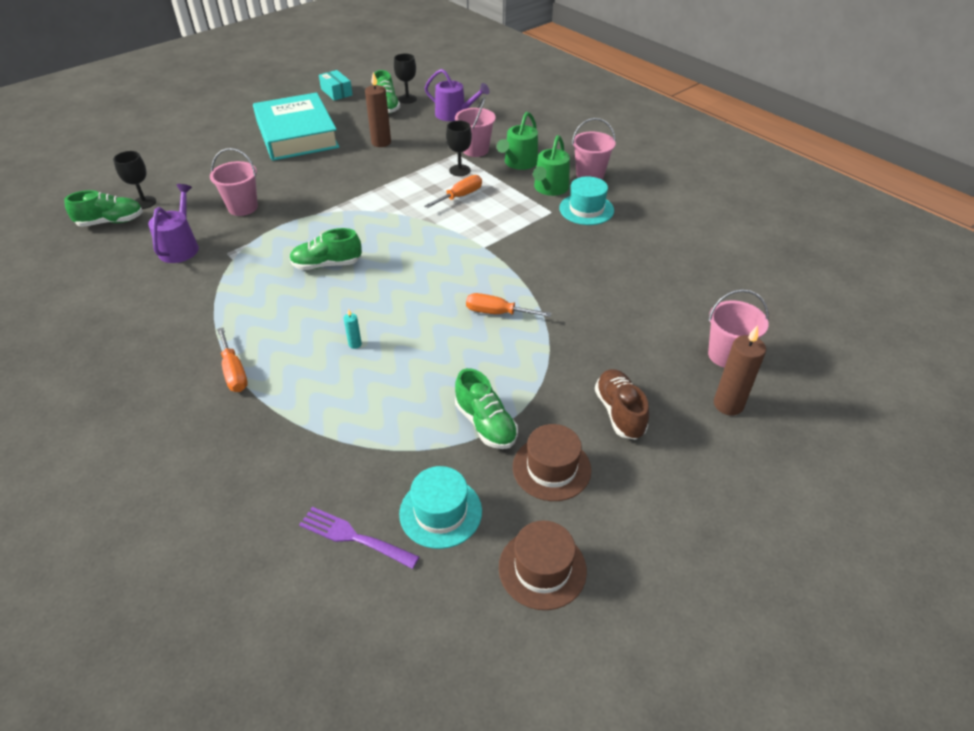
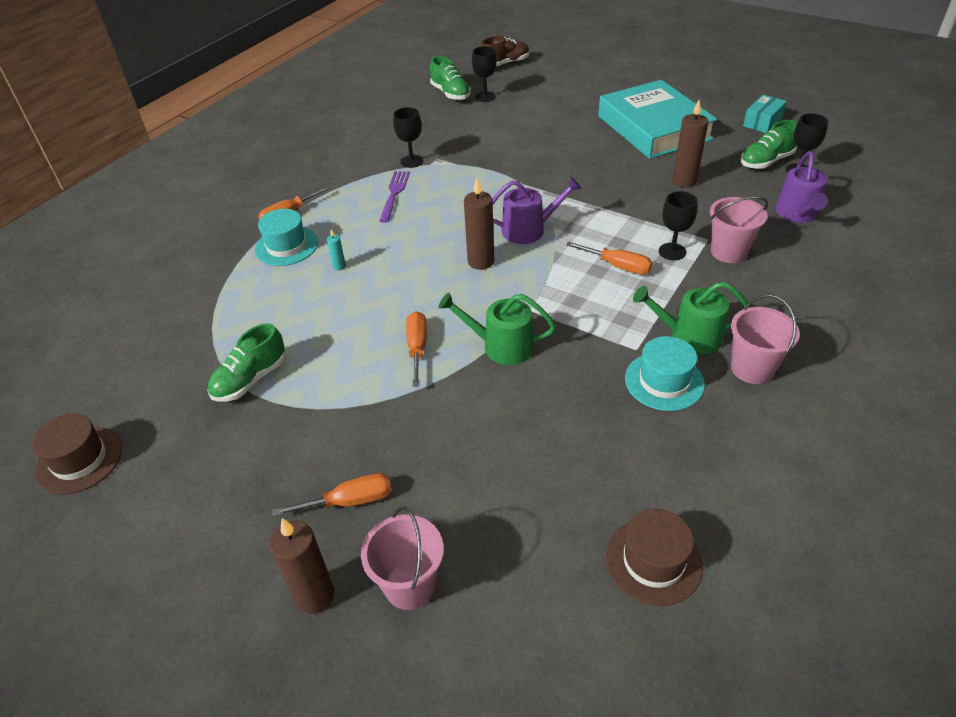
camera: 75 degrees right, 0 degrees up
(180, 247) = (434, 135): purple watering can -> purple watering can (528, 230)
(215, 270) = (411, 161): none -> black goblet
(243, 207) = (508, 142): pink bucket -> none
(297, 134) = (653, 128): turquoise book -> turquoise book turned 75 degrees counterclockwise
(327, 264) = (446, 215): green shoe -> none
(353, 537) = (118, 333): purple fork -> purple fork (394, 193)
(409, 258) = (481, 261): none -> brown candle
(440, 512) = (143, 377): turquoise hat -> turquoise hat (286, 246)
(519, 163) = (729, 295): green watering can -> green watering can (501, 346)
(551, 468) = (197, 441): brown hat -> brown hat (653, 561)
(619, 412) = (283, 484): brown shoe -> brown shoe (505, 64)
(647, 375) = (350, 501): none -> orange screwdriver

